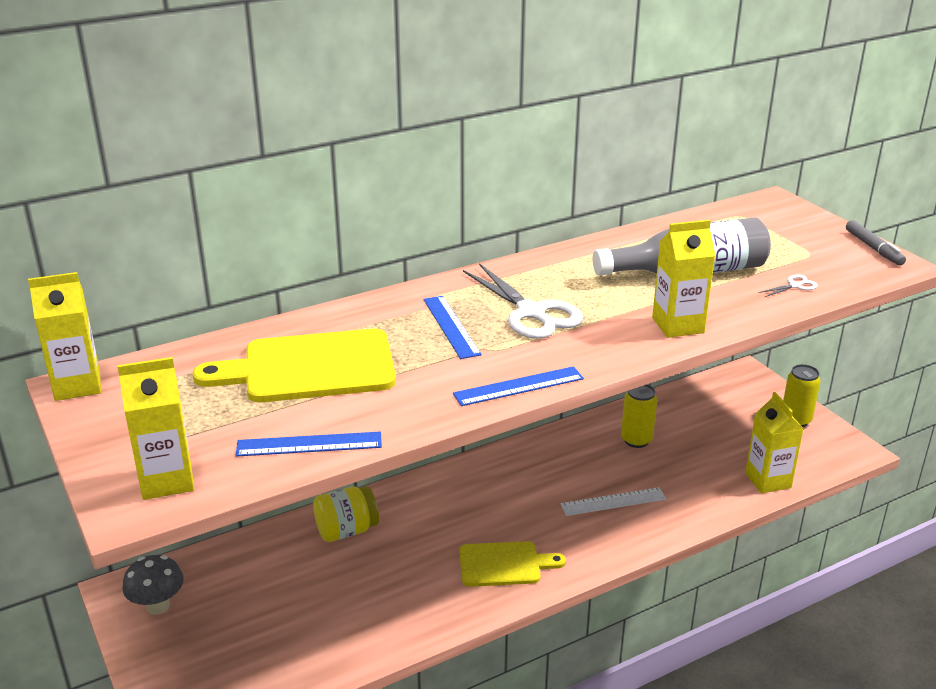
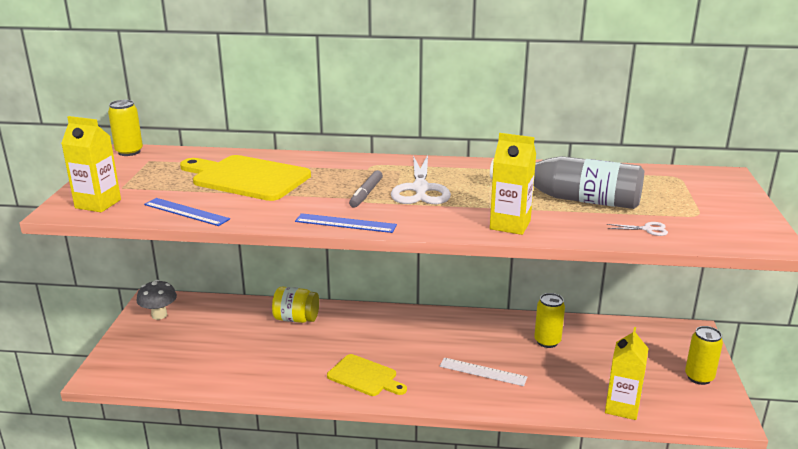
camera: 35 degrees right, 5 degrees down
(77, 385) = (129, 152): yellow carton -> yellow can
(451, 326) = (358, 182): blue ruler -> none
(873, 248) = (765, 226): grey marker -> grey marker (366, 194)

